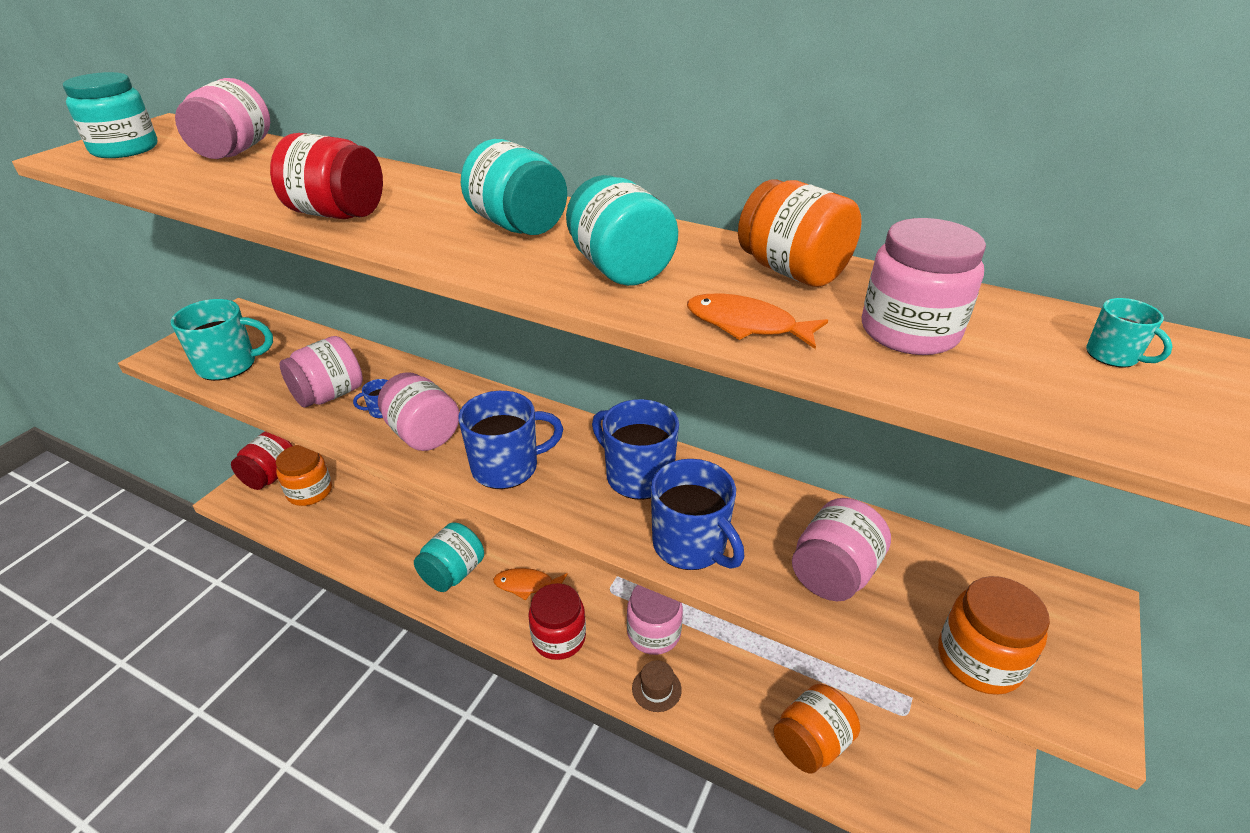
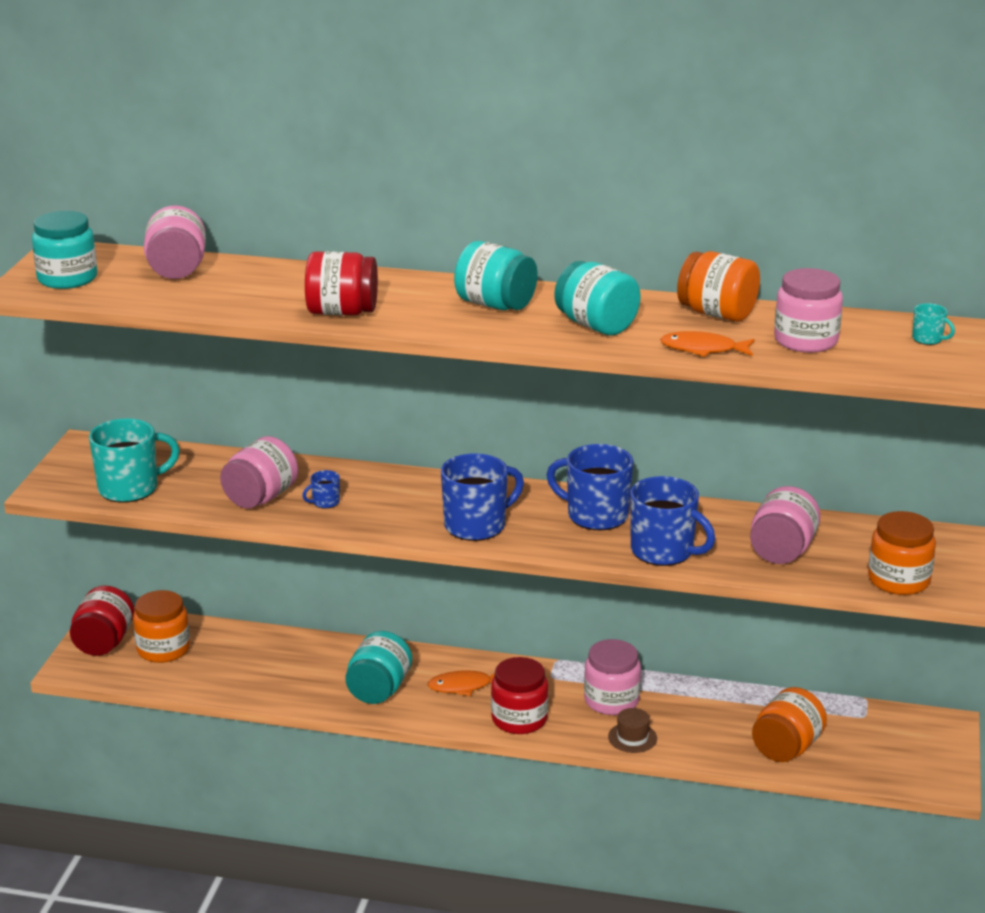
camera: 15 degrees left, 10 degrees down
(423, 434) = (380, 514): pink jar -> none

